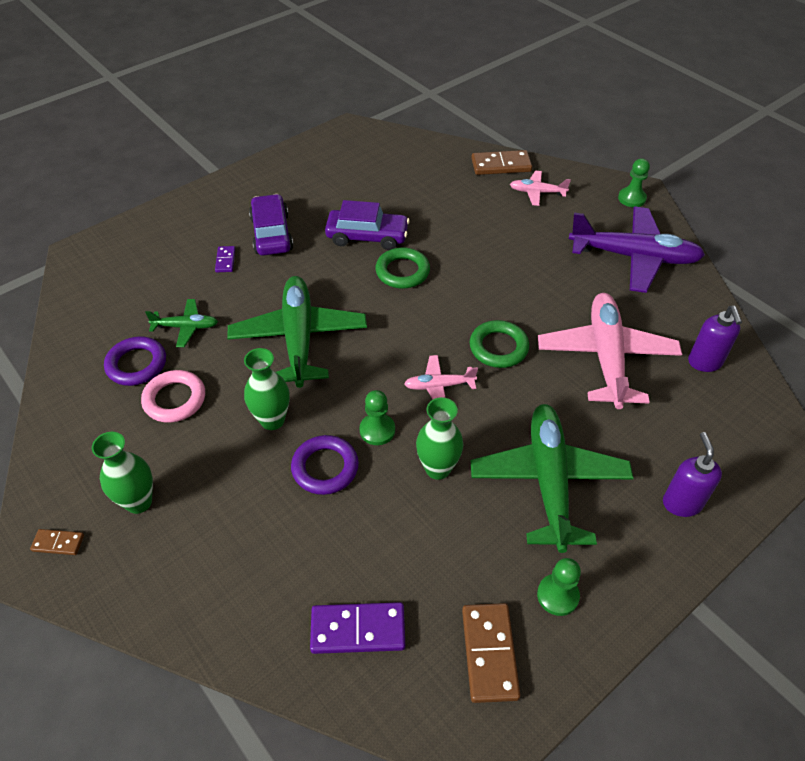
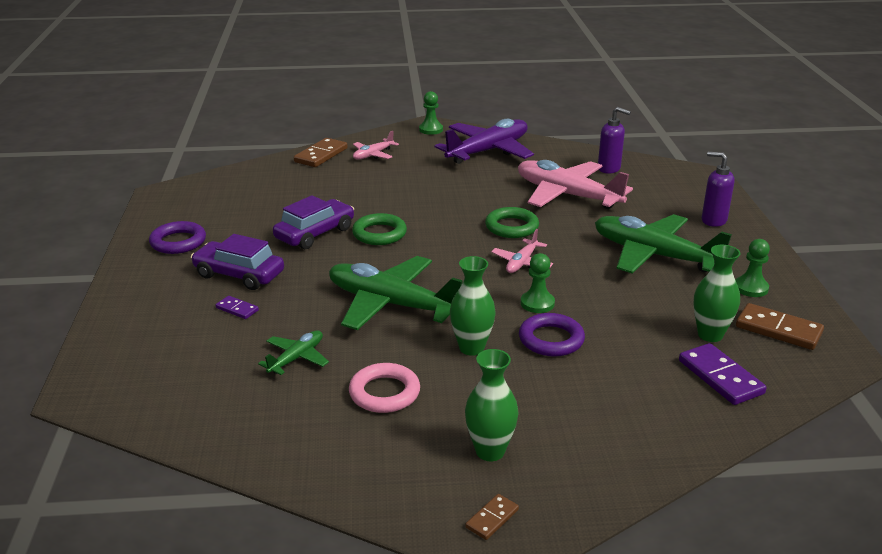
camera: 55 degrees left, 20 degrees down
(137, 364) = (309, 402): purple ring -> purple ring (178, 242)
(358, 630) = (720, 377): purple domino -> purple domino turned 60 degrees counterclockwise
(438, 468) = (601, 292): green vase -> green vase (710, 335)

